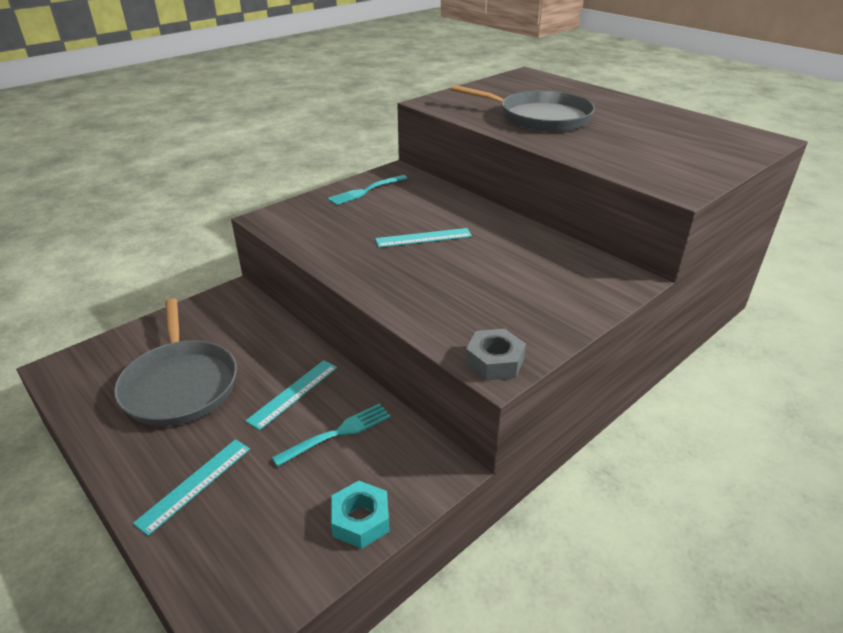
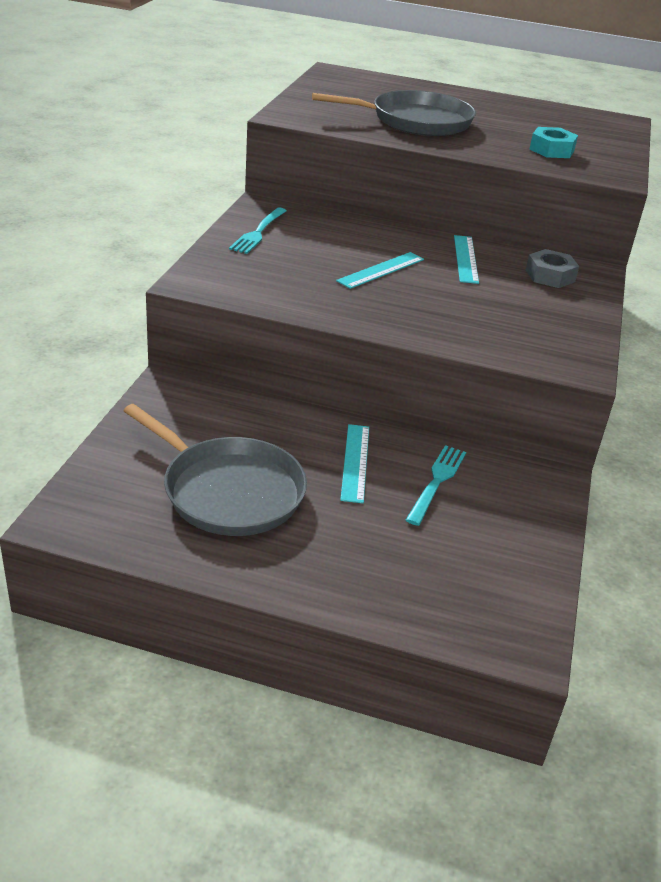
camera: 35 degrees left, 0 degrees up
(195, 484) = (361, 567): turquoise ruler -> turquoise ruler (465, 259)
(360, 520) = (533, 538): turquoise nut -> turquoise nut (551, 150)
(494, 361) = (572, 362): grey nut -> grey nut (550, 276)

